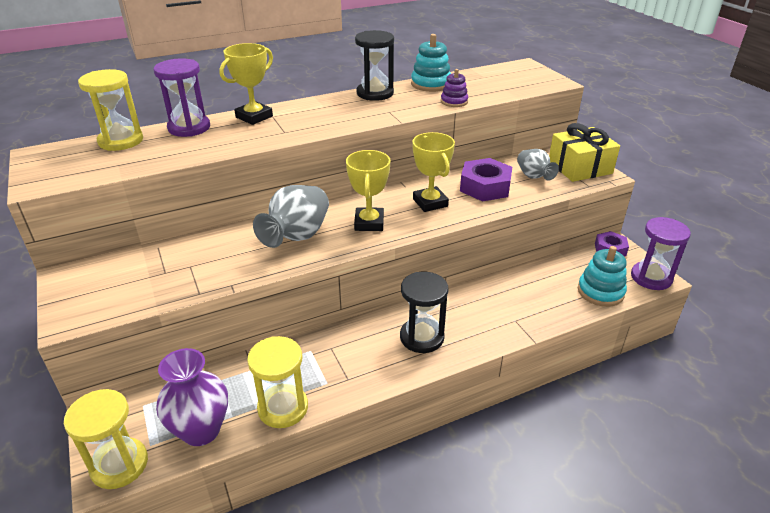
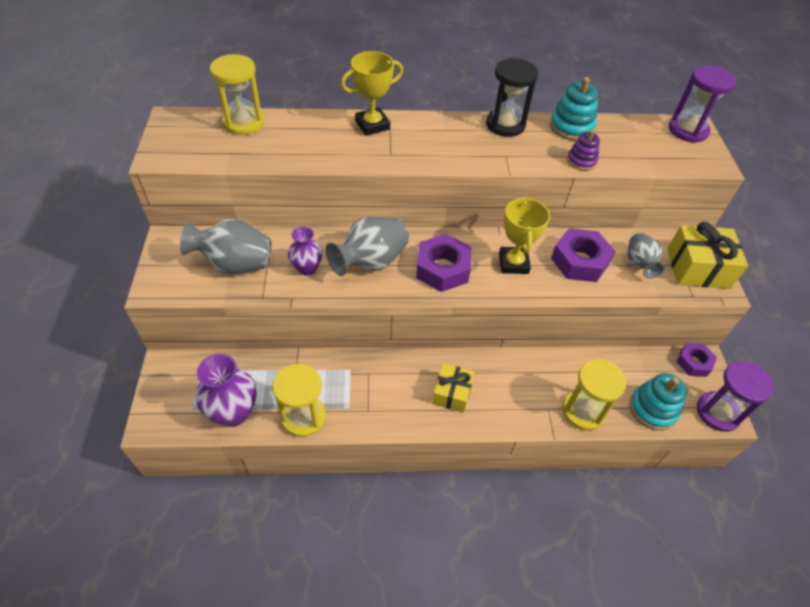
camera: 20 degrees right, 15 degrees up
(119, 465) = (165, 418): yellow hourglass -> yellow hourglass (583, 411)
(154, 275) = (235, 264): none -> grey vase
(189, 128) = (308, 123): purple hourglass -> purple hourglass (688, 130)
(234, 257) = (307, 268): none -> purple vase
(369, 223) = (442, 269): yellow trophy -> purple nut
(422, 337) = (451, 393): black hourglass -> yellow gift

